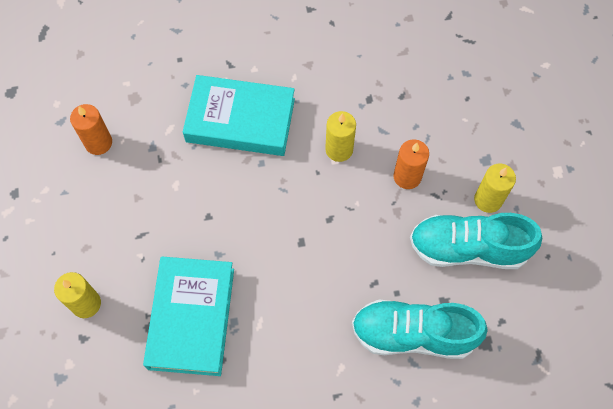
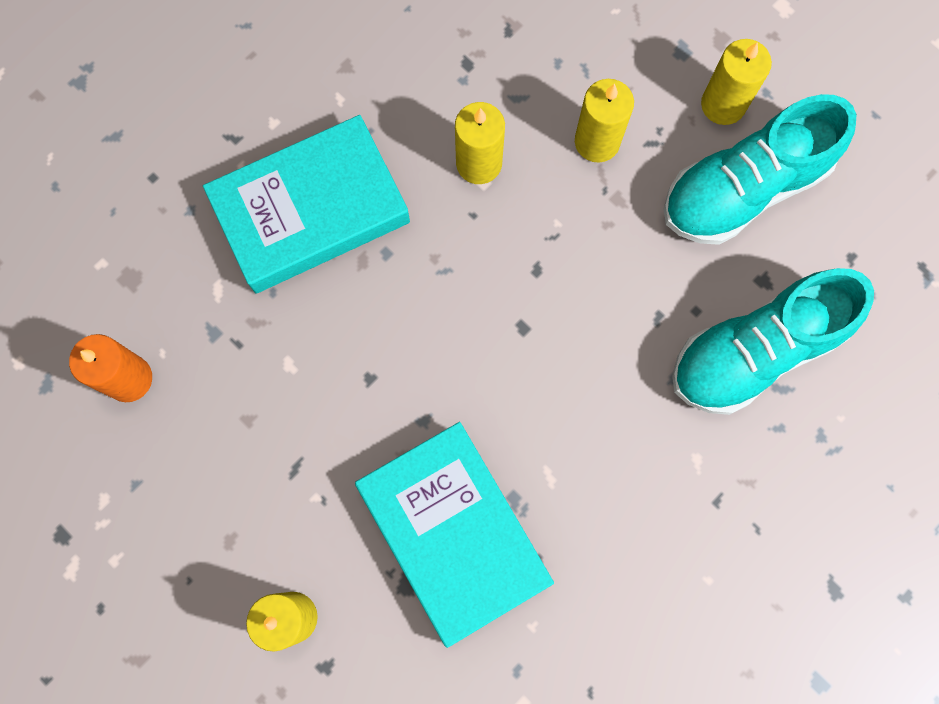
camera: 35 degrees left, 10 degrees up
(407, 176) = (597, 142): orange candle -> yellow candle

